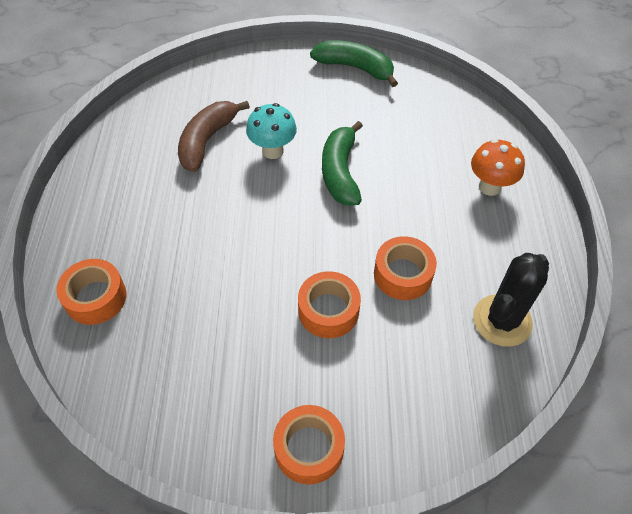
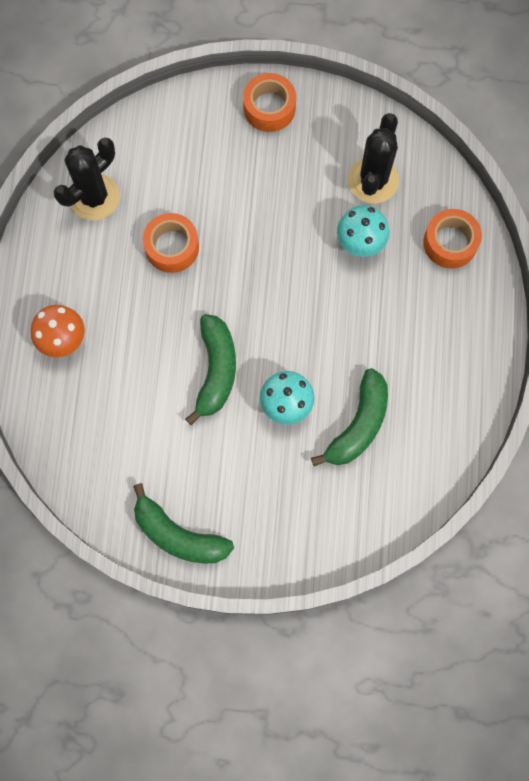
camera: 175 degrees left, 20 degrees up
(177, 361) = (373, 180): none -> black cactus
(197, 290) = (360, 244): none -> turquoise mushroom
(207, 141) = (358, 425): brown banana -> green banana
(328, 310) = (244, 216): orange tape -> none

